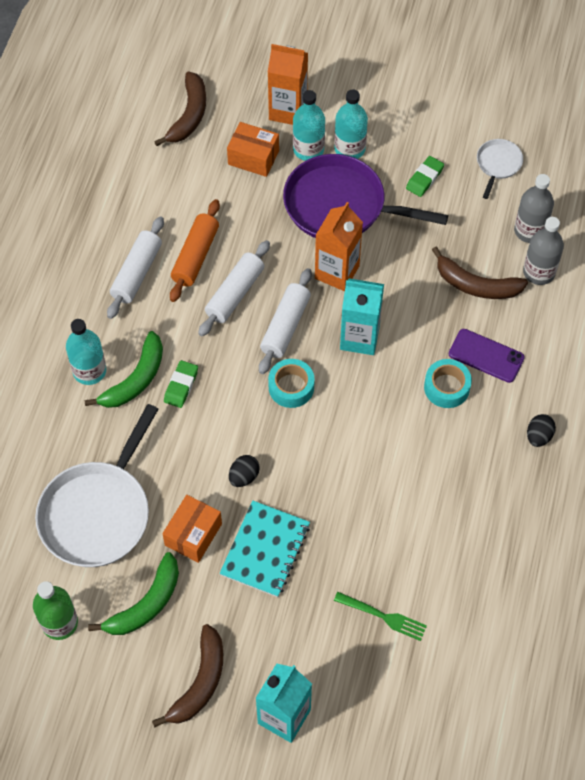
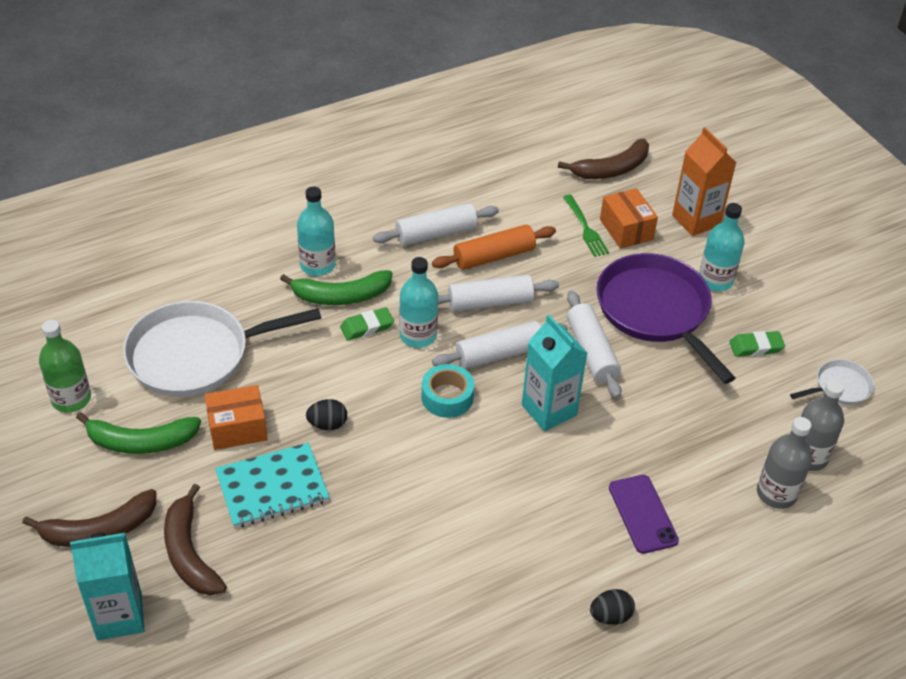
camera: 45 degrees right, 15 degrees down
(308, 149) = (679, 256): turquoise bottle -> turquoise bottle (418, 335)
(337, 272) = (591, 352): orange carton -> white rolling pin
(383, 616) = (292, 623): green fork -> green fork (585, 228)
(446, 387) = (575, 507): turquoise tape -> none
(476, 285) = (703, 456): brown banana -> brown banana (189, 553)

